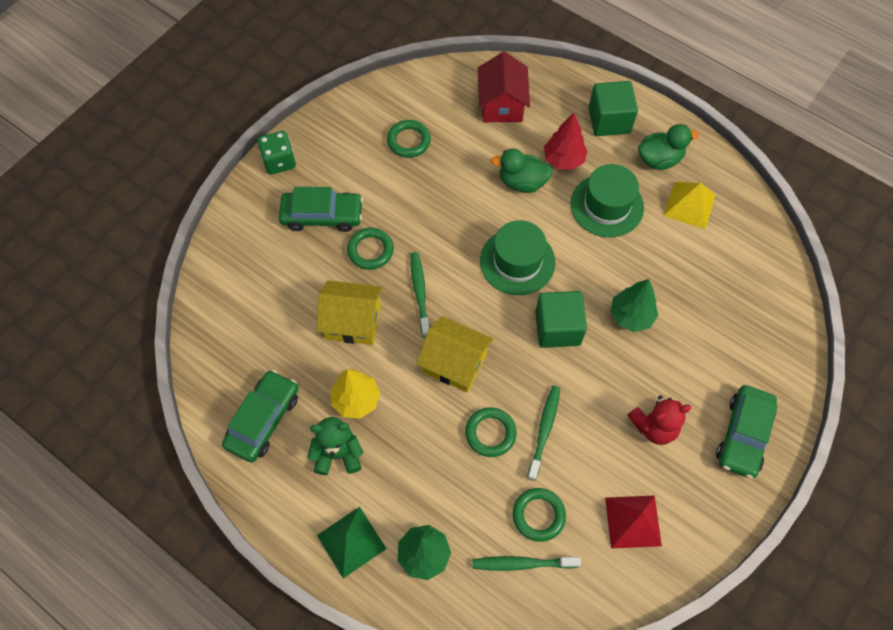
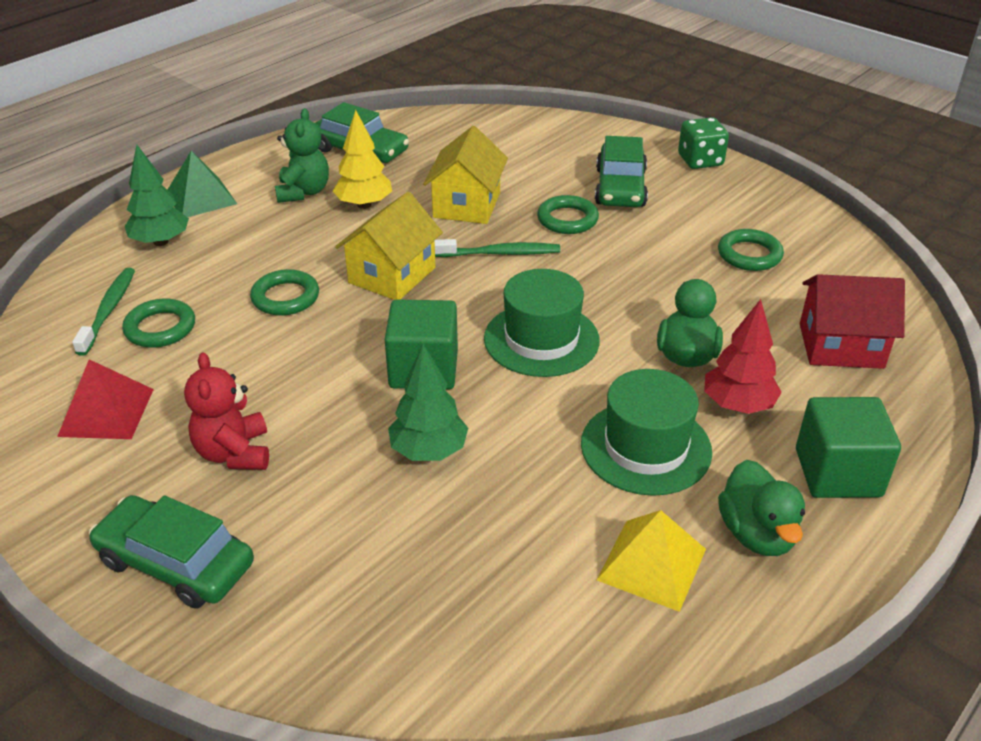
camera: 95 degrees right, 25 degrees down
(544, 430) = (271, 343): green toothbrush -> none

